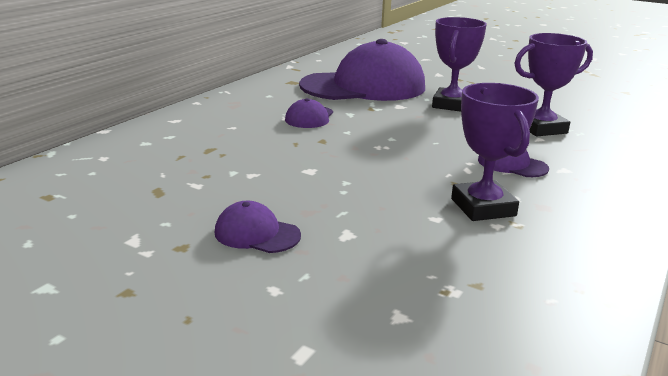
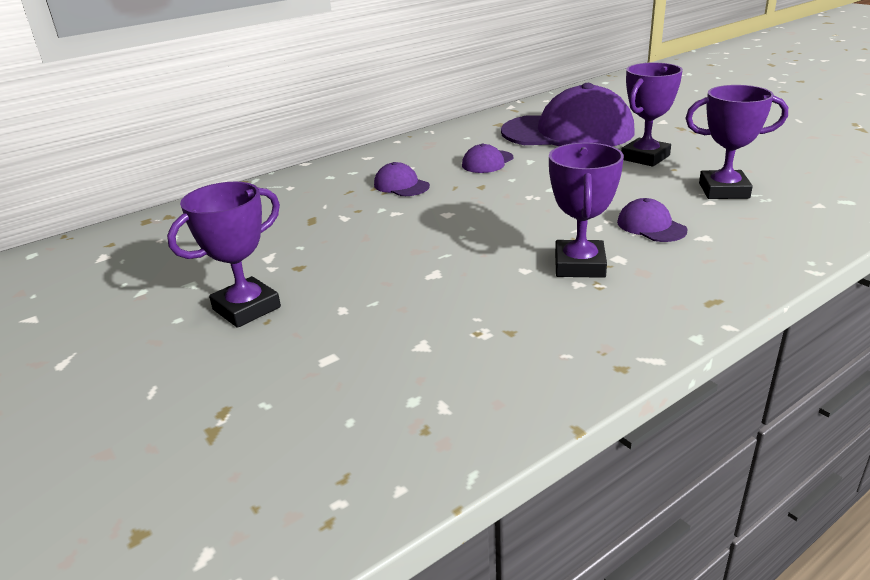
camera: 25 degrees right, 5 degrees up
(148, 307) = (246, 308): none -> purple trophy
(257, 234) = (361, 264): purple cap -> purple cap (401, 185)

